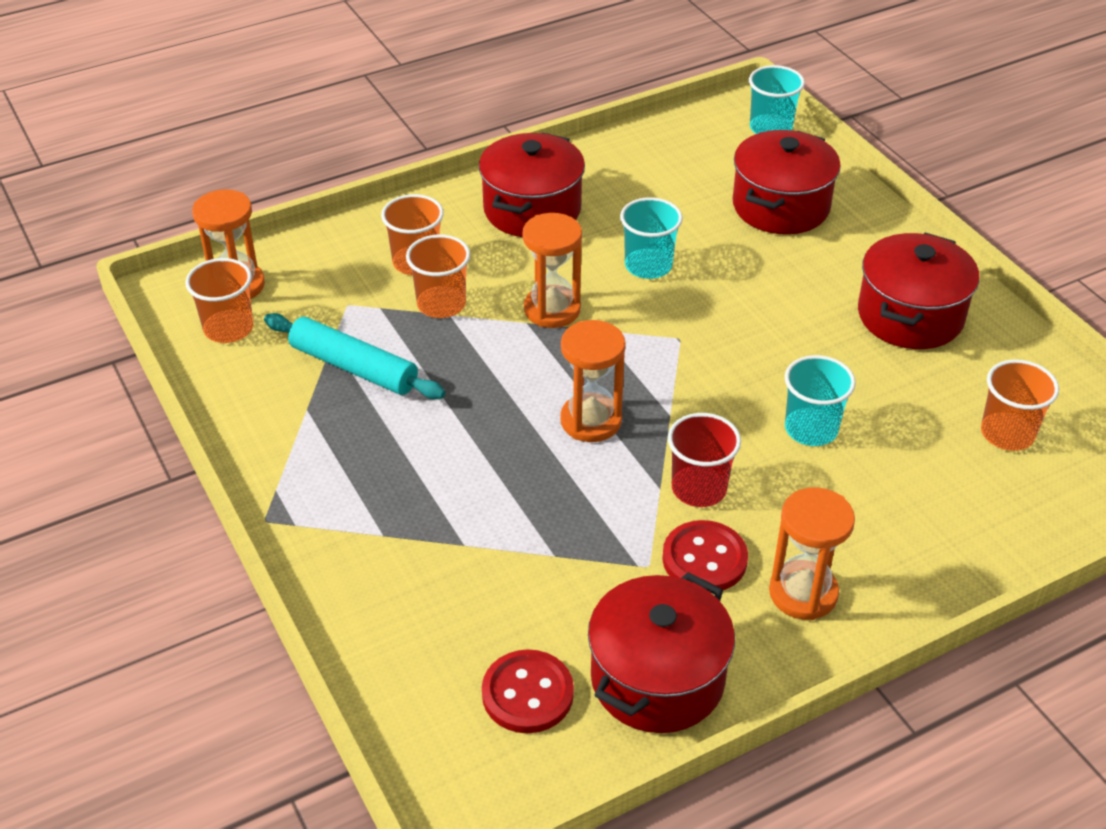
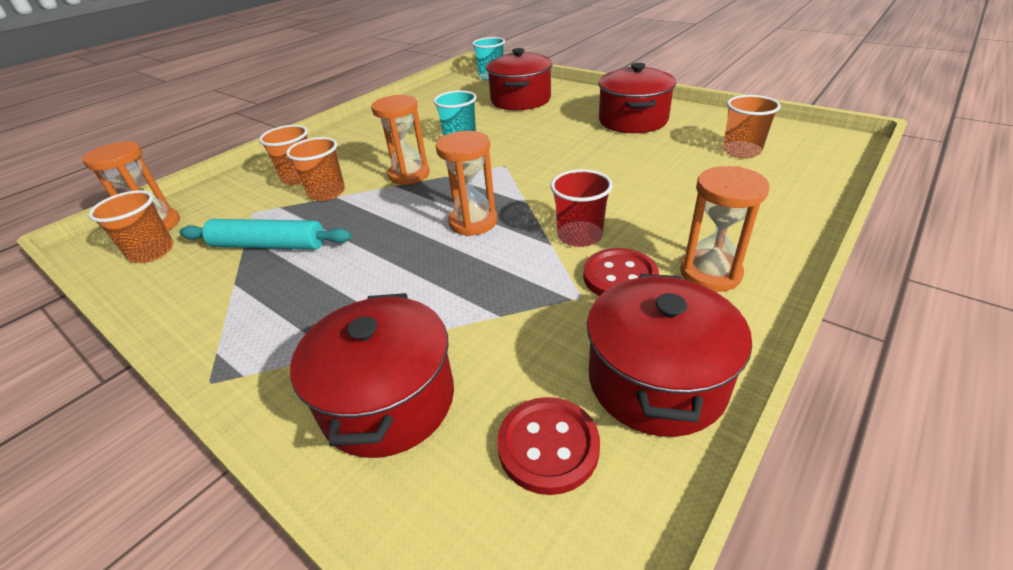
camera: 20 degrees left, 5 degrees down
(532, 209) = (370, 136): red pot -> red pot (388, 400)
(811, 429) = (625, 182): turquoise cup -> none

